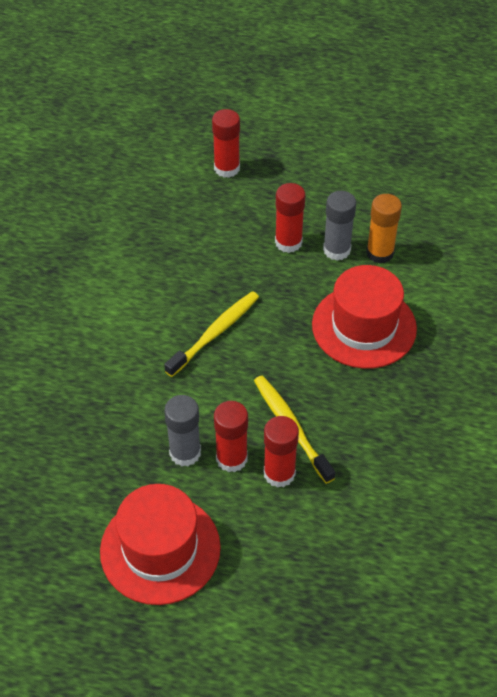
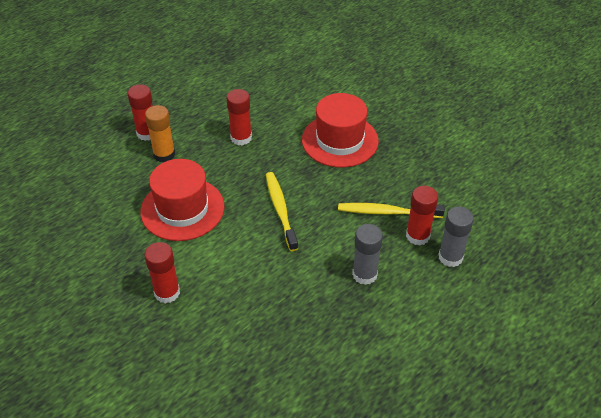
camera: 55 degrees left, 5 degrees down
(160, 549) = (431, 326): red hat -> red hat (182, 209)
(231, 458) = (388, 253): red glue stick -> red glue stick (167, 293)
(336, 250) = (269, 120): grey glue stick -> grey glue stick (450, 257)
(380, 253) = (291, 104): orange glue stick -> orange glue stick (164, 154)

